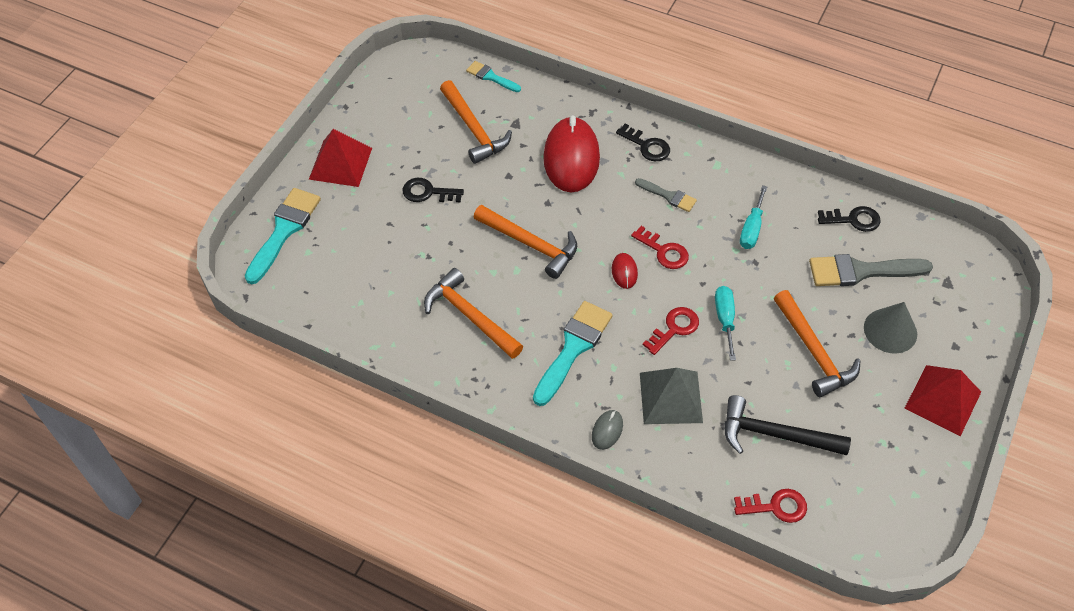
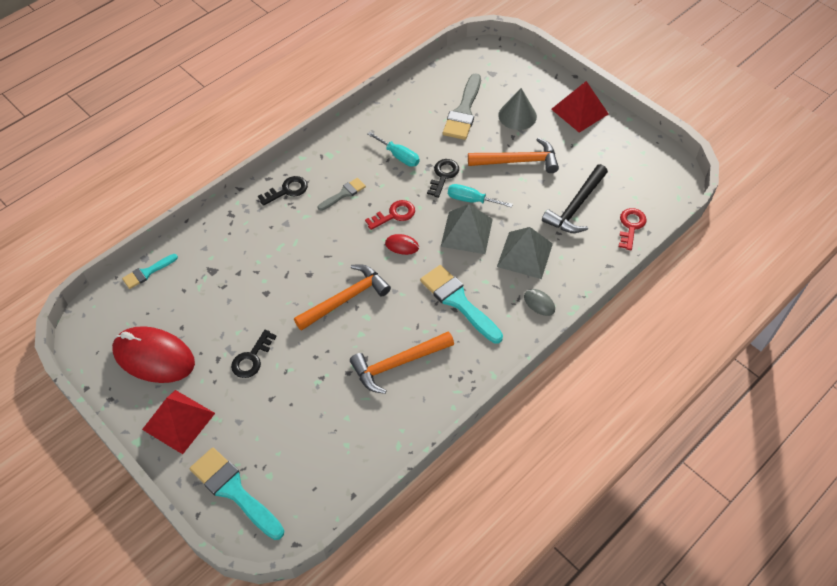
camera: 70 degrees left, 0 degrees up
(474, 129) = (200, 303): orange hammer -> none
(571, 158) = (271, 243): red mouse -> red mouse (154, 357)
(674, 328) = (466, 232): red key -> grey pyramid
(853, 220) = (418, 99): black key -> black key (443, 175)

